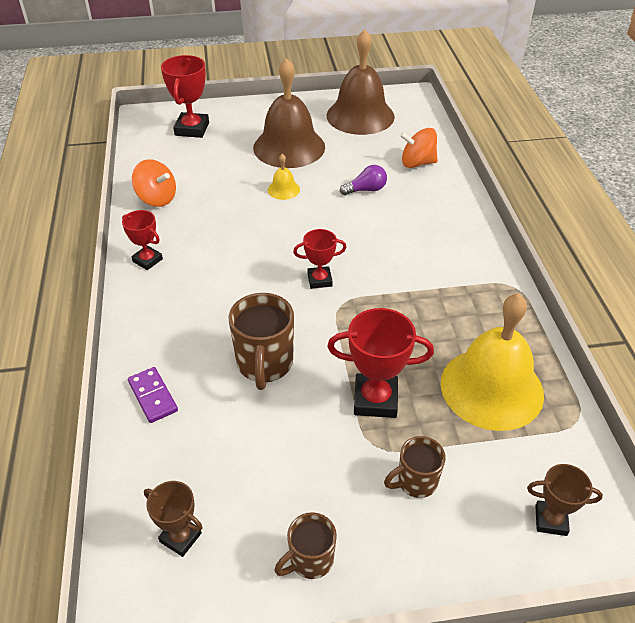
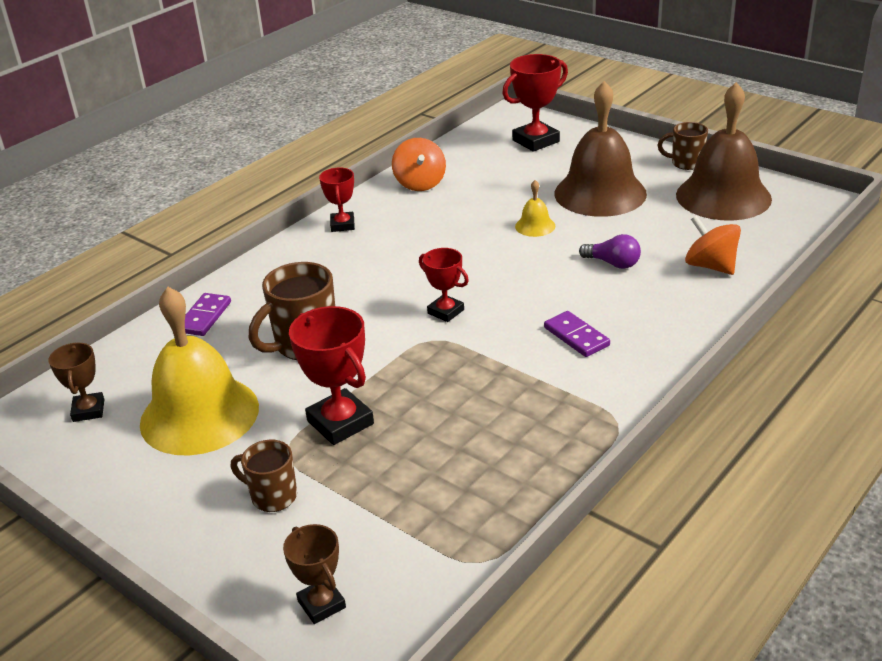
camera: 50 degrees right, 10 degrees down
(310, 560) = (130, 484): brown mug -> brown mug (685, 163)
(417, 248) = (576, 336): none -> purple domino
(491, 388) = (446, 482): yellow bell -> yellow bell (199, 415)

